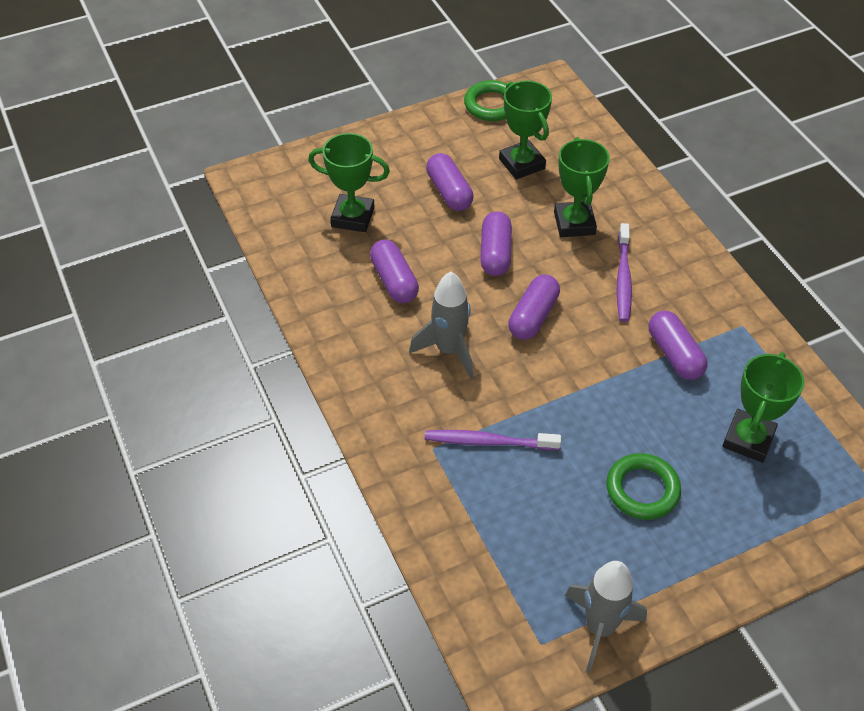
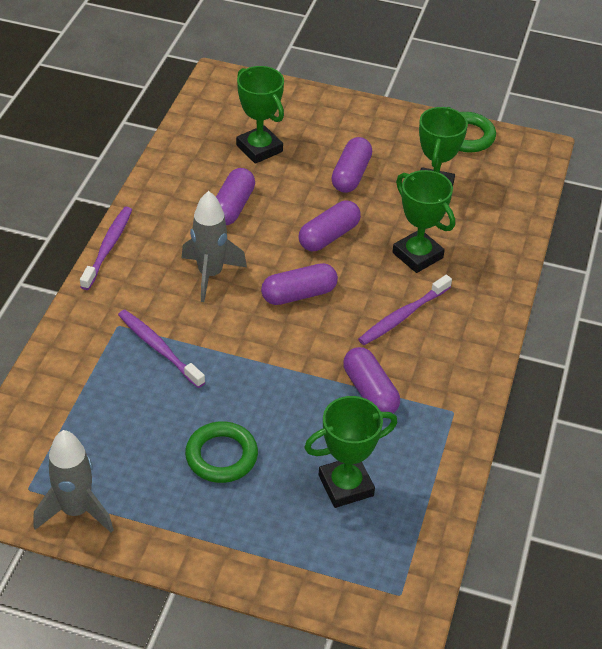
camera: 40 degrees right, 5 degrees down
(339, 389) = (108, 248): none -> purple toothbrush
(574, 223) = (417, 255): green trophy -> green trophy turned 75 degrees counterclockwise
(674, 354) = (370, 391): purple capsule -> purple capsule turned 45 degrees counterclockwise

